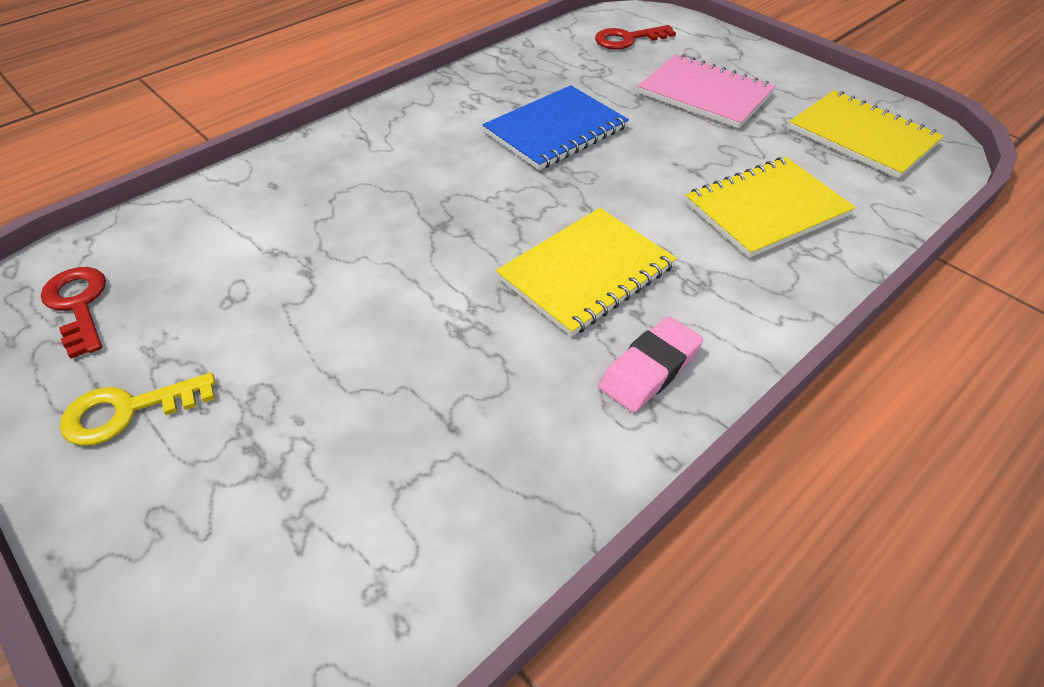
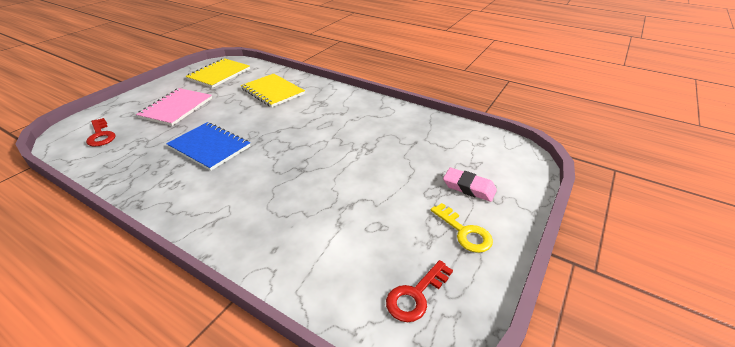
camera: 105 degrees left, 10 degrees down
(586, 272) = (323, 125): yellow notebook -> none
(649, 369) = (368, 108): pink eraser -> pink eraser (469, 187)

